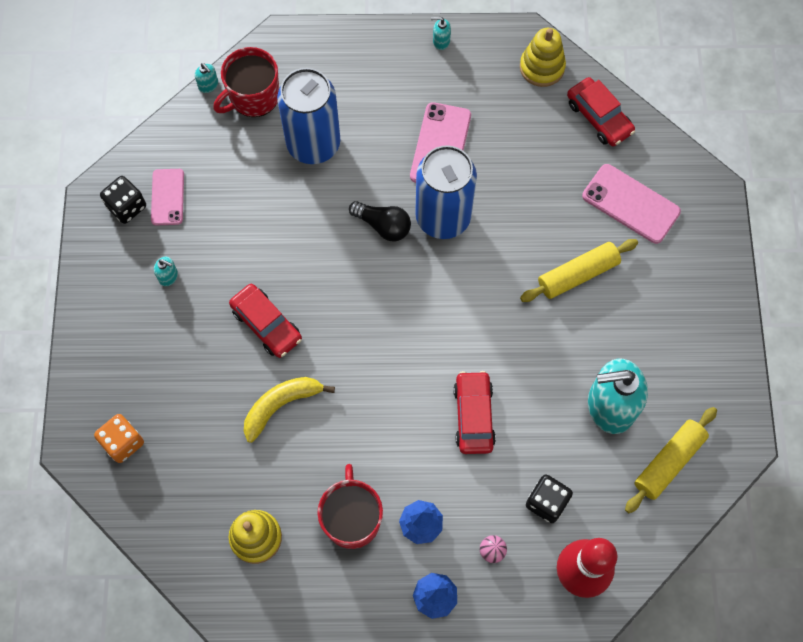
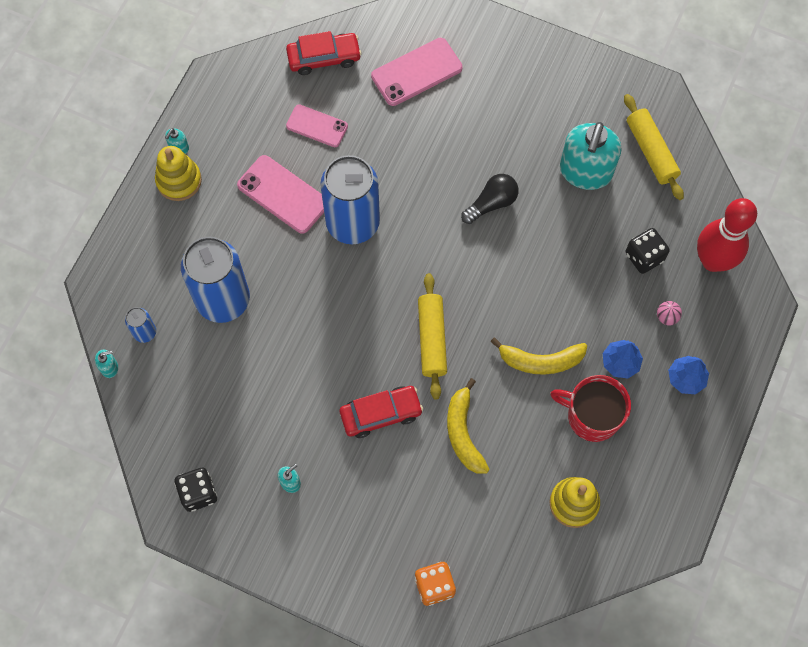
camera: 65 degrees left, 0 degrees up
(167, 197) = (208, 451): pink phone -> pink phone (317, 126)
(253, 97) = (145, 332): red mug -> blue can
(383, 226) = (335, 275): black light bulb -> black light bulb (491, 203)
(386, 446) = (540, 361): none -> yellow banana
(473, 416) = (545, 279): red car -> none
(542, 67) = (251, 79): yellow stacking toy -> yellow stacking toy (179, 180)
(577, 274) = (459, 142): yellow rolling pin -> yellow rolling pin (432, 339)

